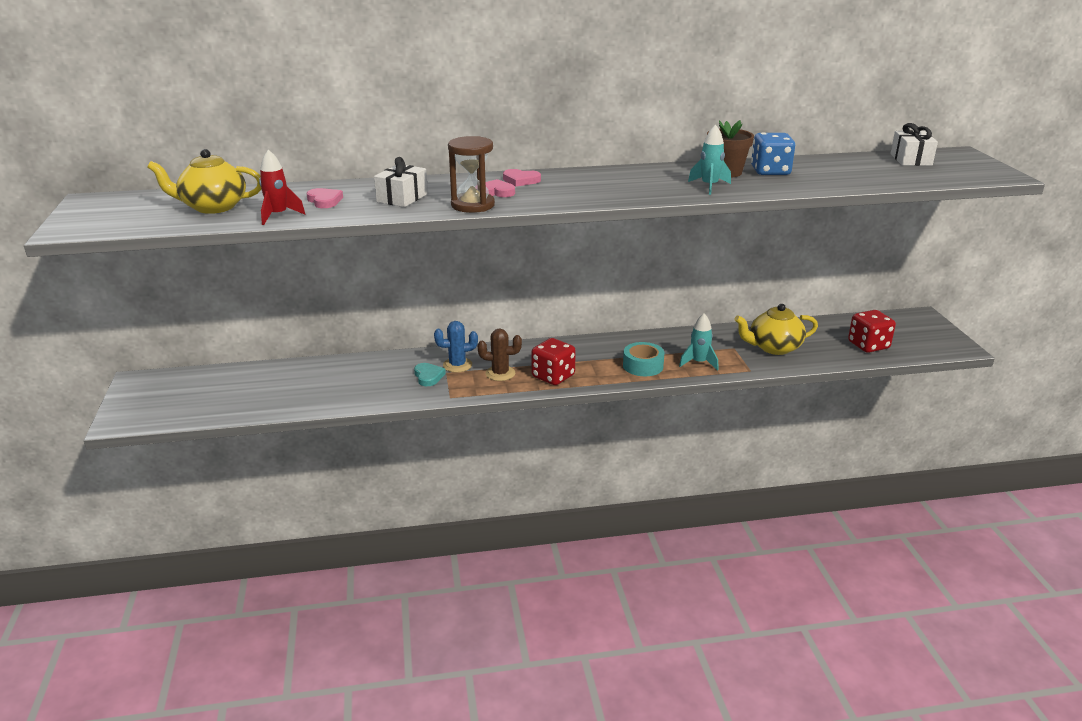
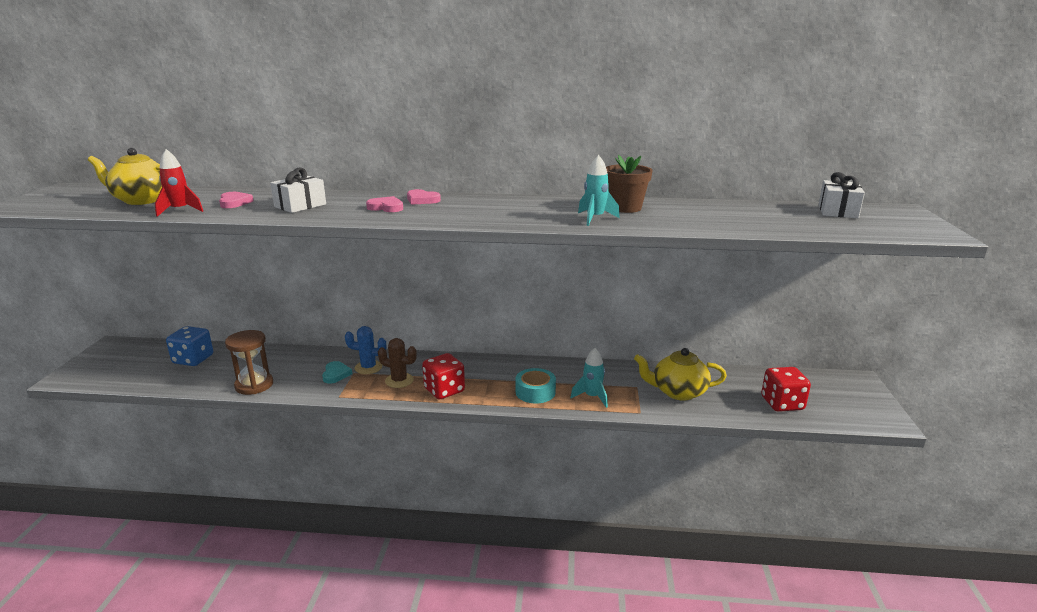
camera: 15 degrees right, 5 degrees down
(472, 205) = (351, 216): brown hourglass -> brown hourglass (254, 385)
(770, 171) = (672, 210): blue dice -> blue dice (193, 359)

